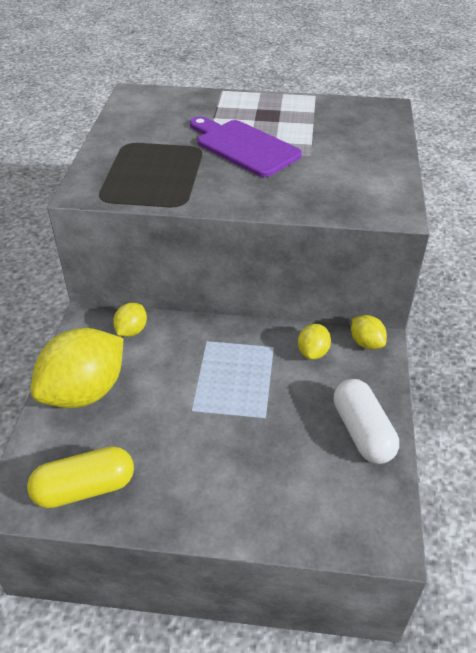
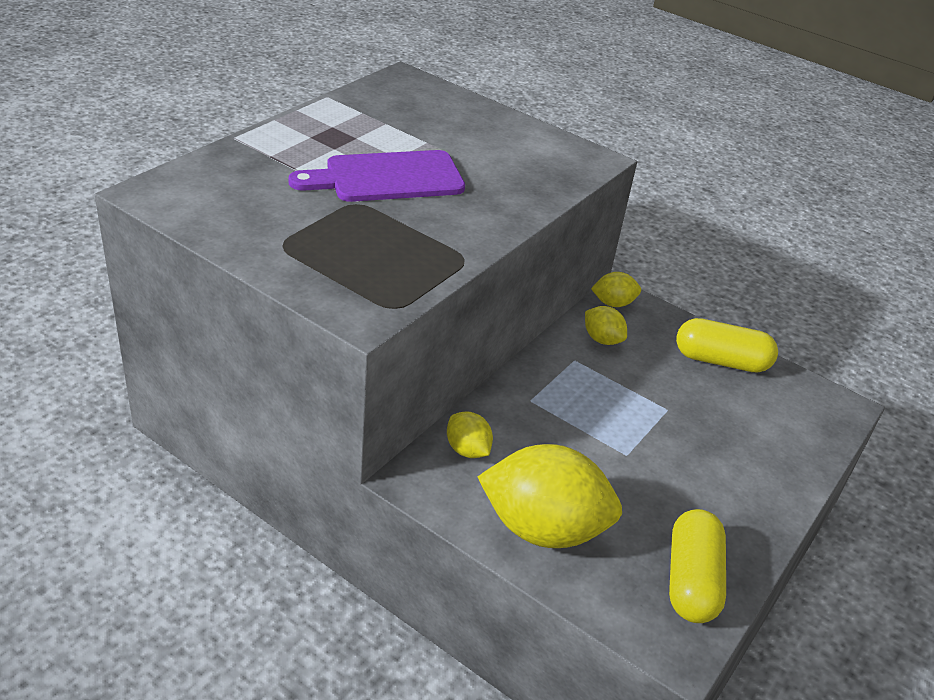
camera: 65 degrees left, 5 degrees down
(85, 392) = (543, 528): yellow lemon -> yellow lemon turned 60 degrees counterclockwise
(362, 432) = (721, 361): white capsule -> yellow capsule

